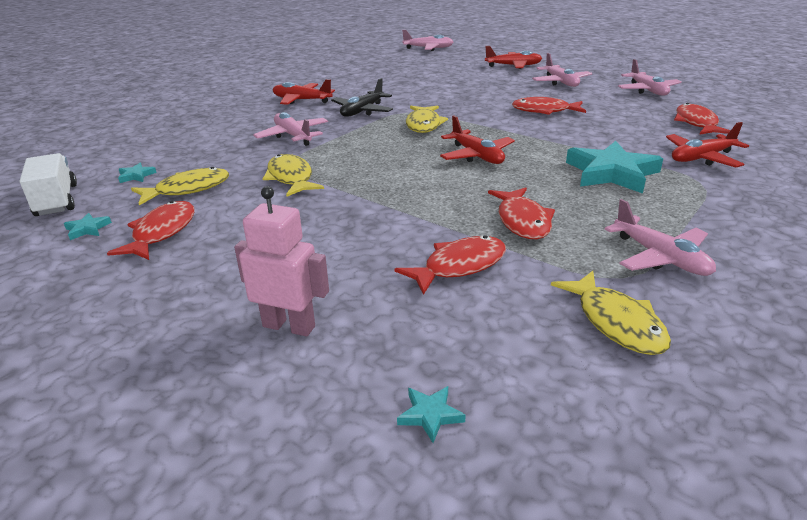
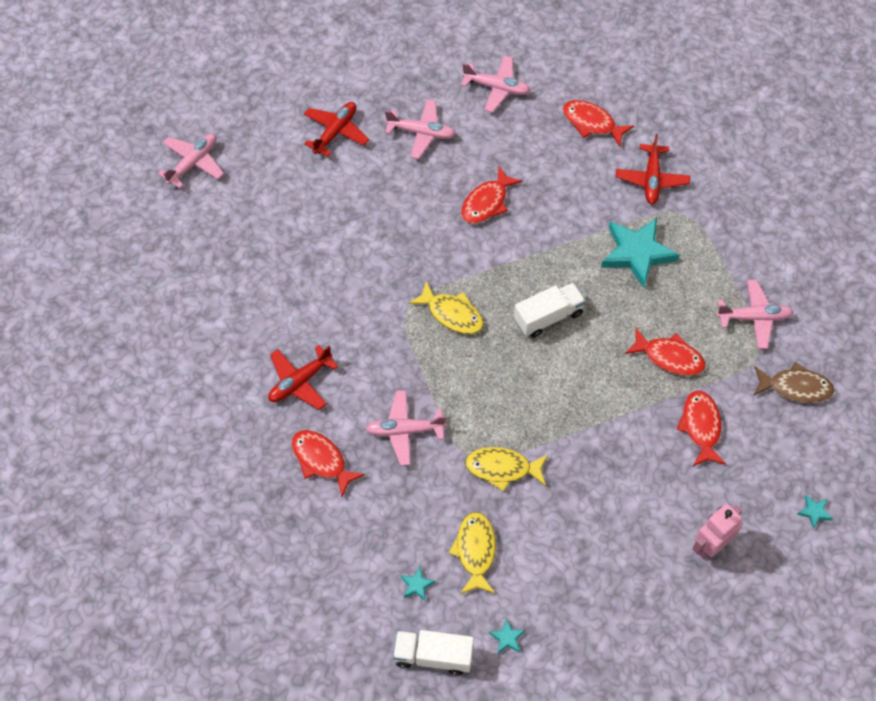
camera: 60 degrees left, 30 degrees up
(162, 232) = (545, 587): red fish -> red fish (321, 460)
(362, 111) = (377, 344): black plane -> none
(476, 156) = (548, 317): red plane -> white truck
(616, 322) = (795, 387): yellow fish -> brown fish

